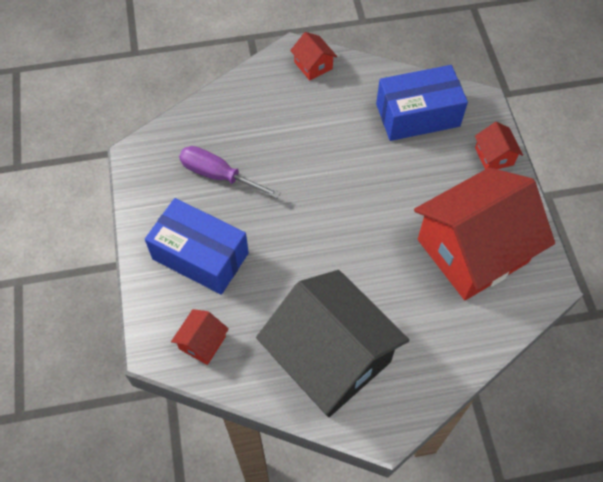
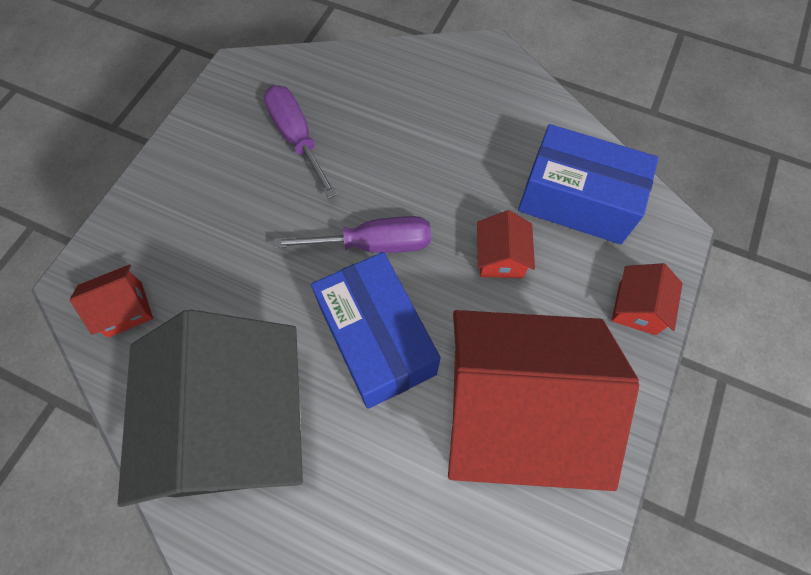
camera: 35 degrees right, 5 degrees up
(200, 256) = (205, 213): blue box -> blue box (377, 340)
(313, 65) = (497, 77): red house -> red house (500, 258)
(322, 210) = (373, 244): none -> purple screwdriver

